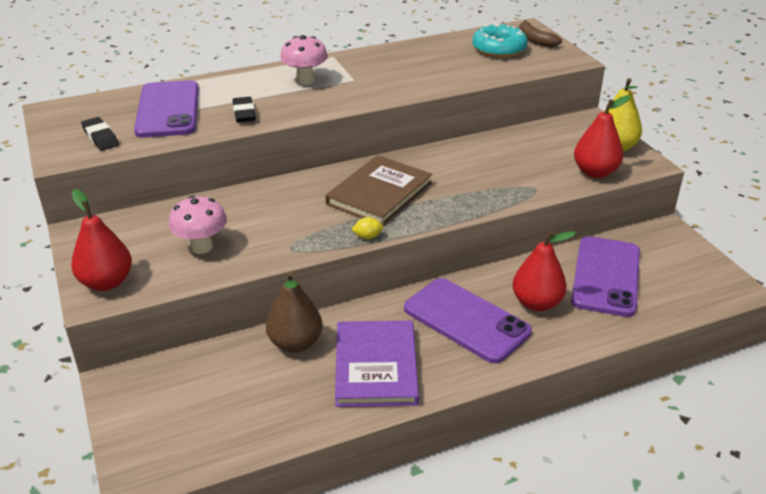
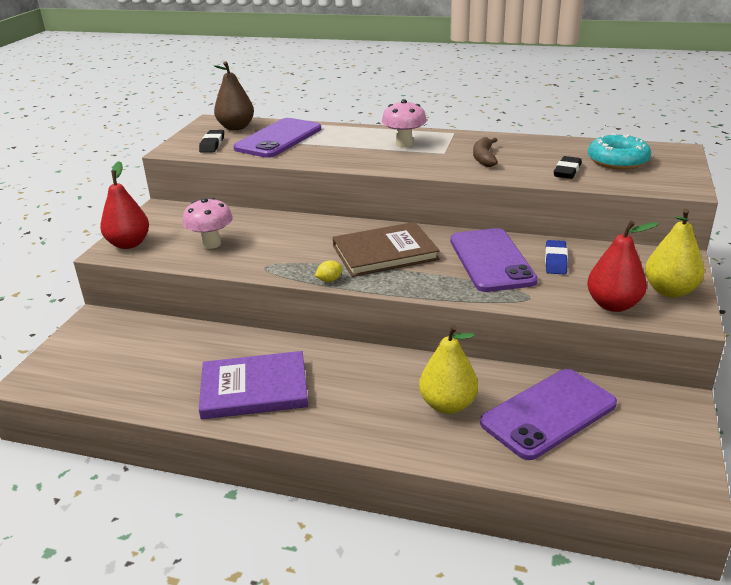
camera: 40 degrees right, 5 degrees down
(244, 113) = (324, 154): black eraser -> black eraser (567, 171)
(295, 343) = (224, 345): brown pear -> brown pear (236, 127)
(367, 237) = (329, 280): yellow lemon -> yellow lemon turned 60 degrees counterclockwise
(376, 366) = (254, 389): purple book -> purple book turned 45 degrees clockwise
(466, 320) = (367, 389): purple phone -> purple phone (491, 260)
(516, 151) = (555, 261): none -> blue eraser
(535, 40) = (670, 162): brown banana -> brown banana (484, 158)
(536, 303) = (448, 405): red pear -> yellow pear

